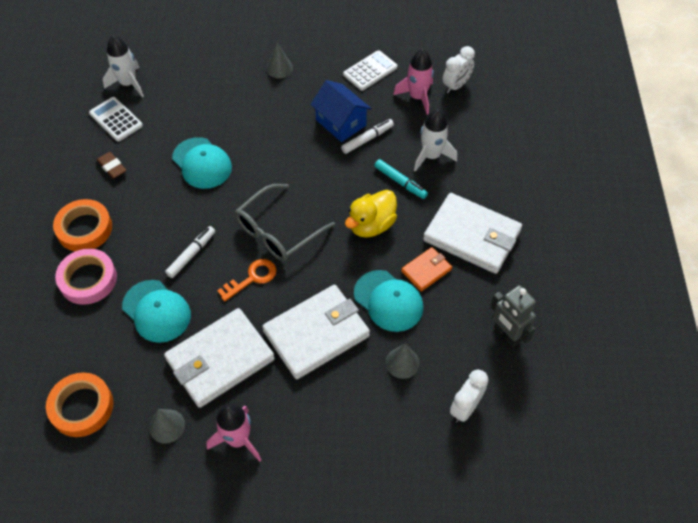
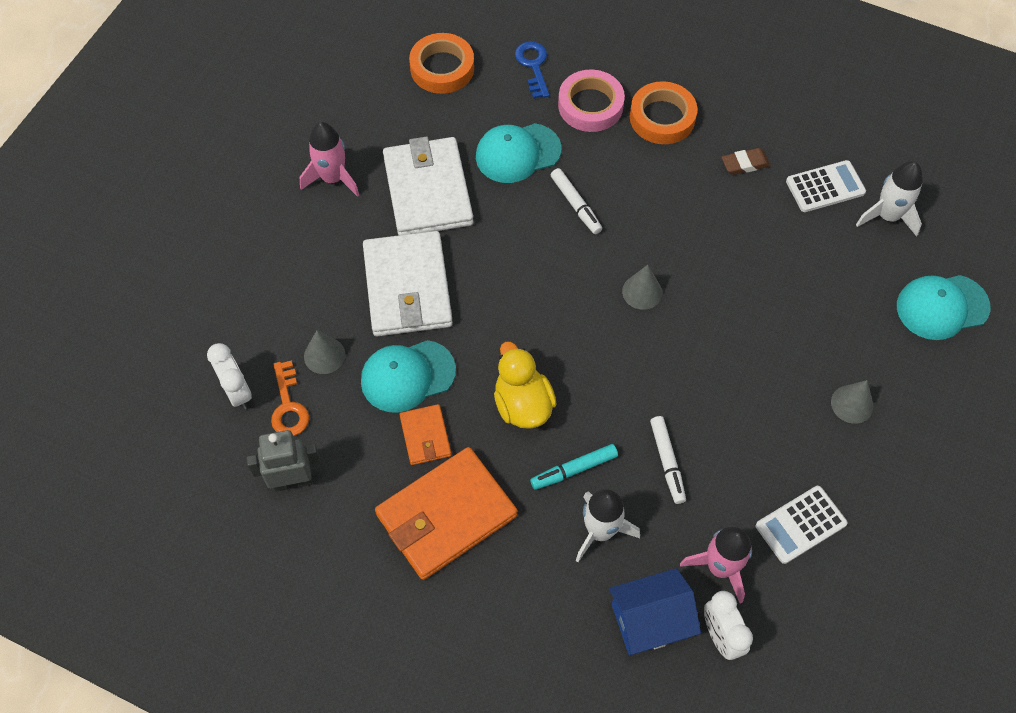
camera: 115 degrees right, 5 degrees up
(57, 336) = (533, 66): none -> blue key
(167, 426) = (382, 127): grey cone -> grey cone (642, 292)
(202, 163) = (710, 256): turquoise cap -> turquoise cap (942, 307)
(252, 278) = (512, 252): orange key -> orange key (288, 406)
(278, 231) = (565, 300): grey glasses -> none
(341, 123) = (712, 441): blue house -> blue house (650, 620)
(370, 71) = (800, 525): white calculator -> white calculator turned 75 degrees clockwise
(472, 236) = (446, 515): white wallet -> orange wallet

